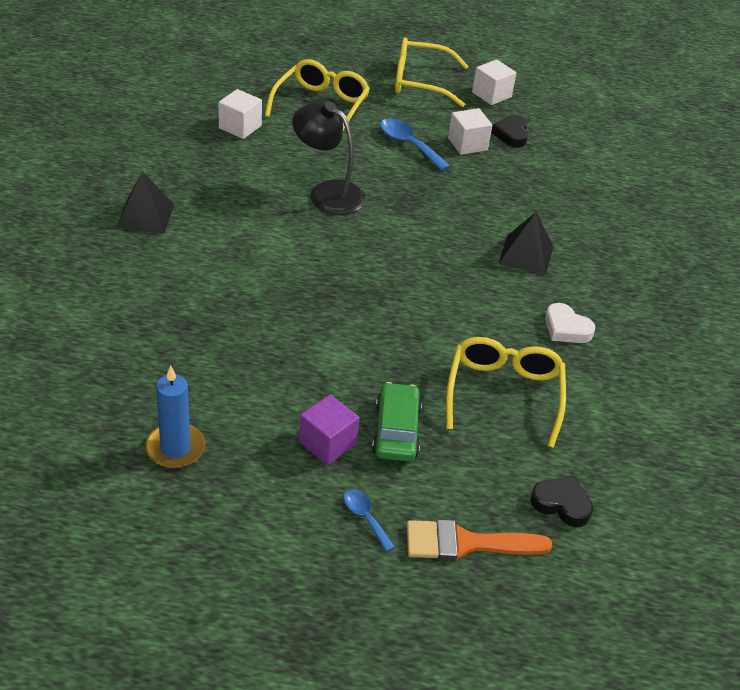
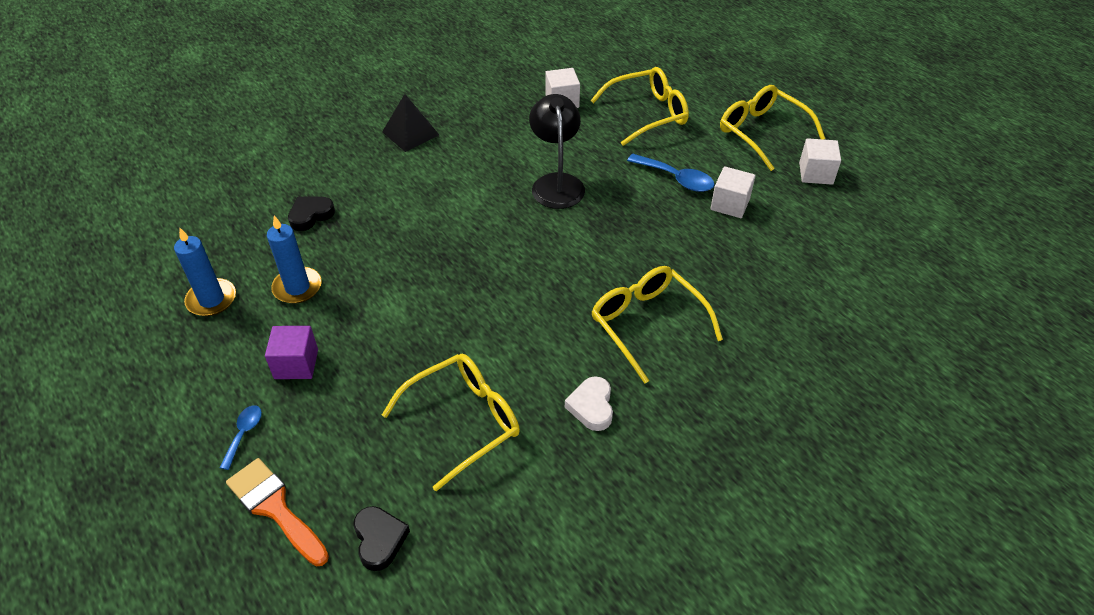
camera: 50 degrees right, 5 degrees up
(238, 390) = (297, 287): none -> blue candle
(396, 430) = (350, 389): green car -> none
(408, 144) = (676, 179): blue spoon -> blue spoon turned 120 degrees clockwise
(511, 134) = (784, 216): black heart -> black heart (310, 215)
(526, 254) = (647, 324): black pyramid -> yellow glasses

